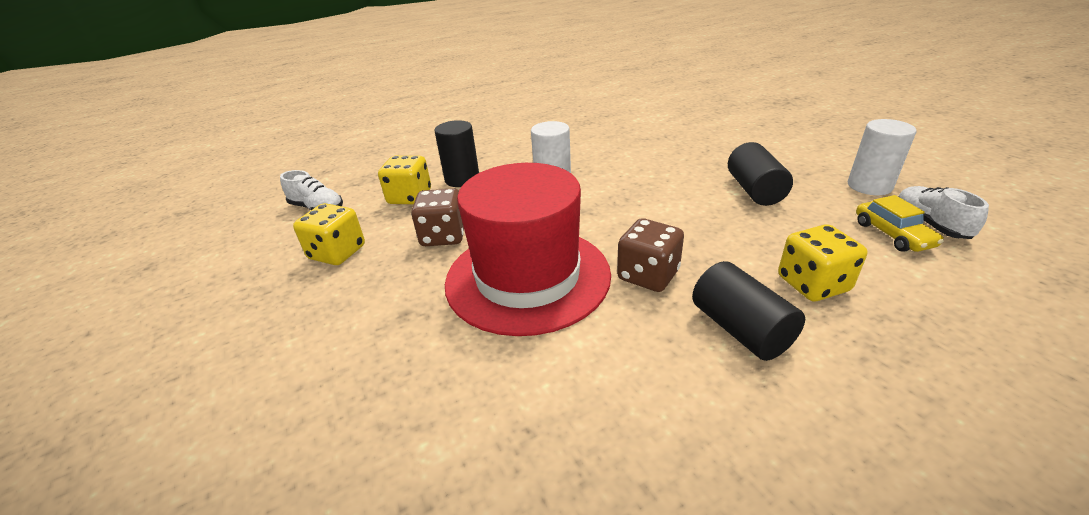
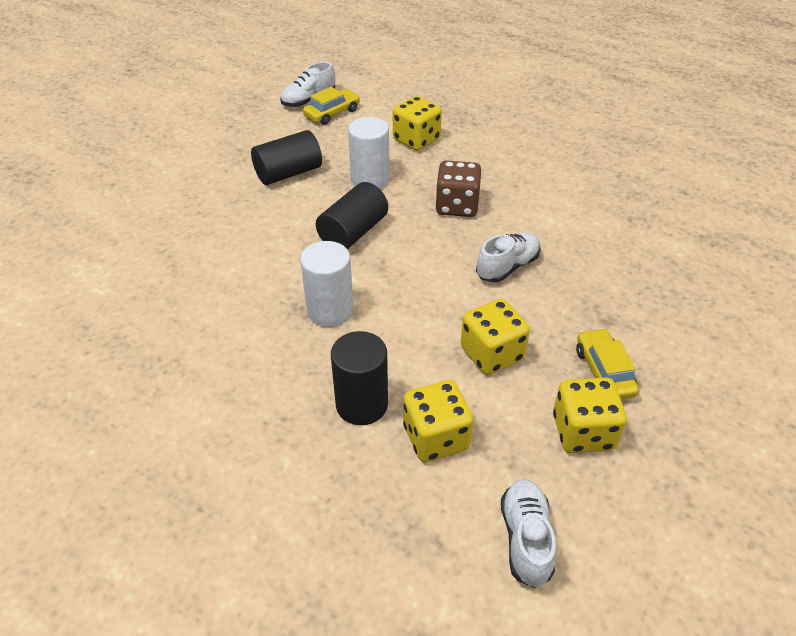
camera: 120 degrees left, 10 degrees up
(362, 285) = (604, 372): none -> yellow car
(443, 236) = (491, 354): brown dice -> yellow dice
(527, 277) = (507, 267): red hat -> white shoe
(740, 329) = (484, 161): black cylinder -> black cylinder (353, 232)
(869, 186) = (255, 121): white cylinder -> white cylinder (370, 179)

